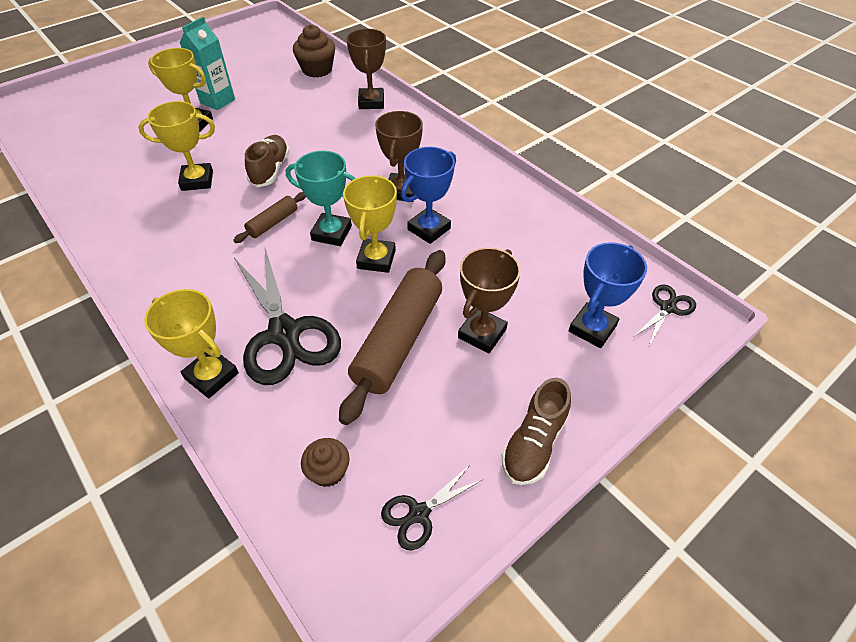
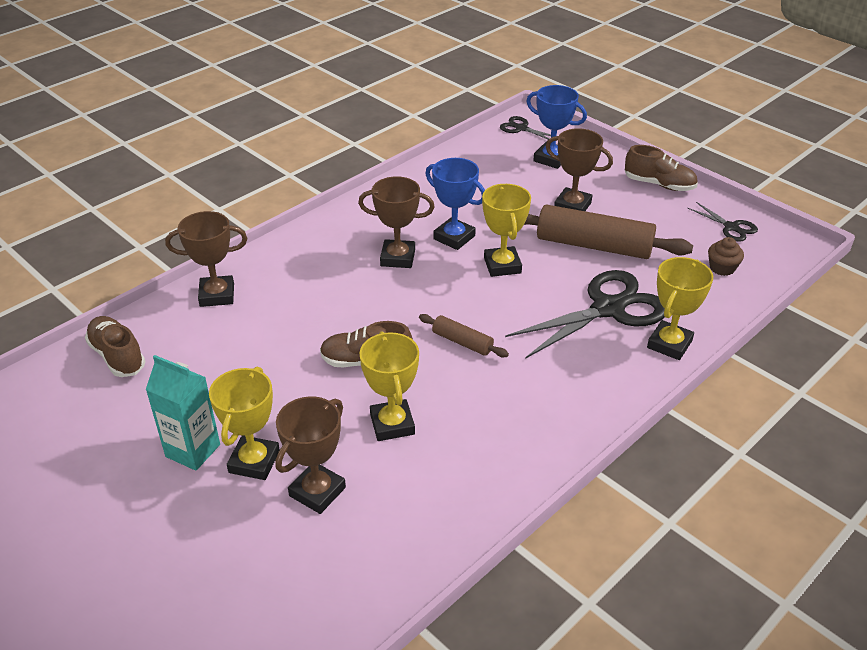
camera: 95 degrees left, 10 degrees down
(155, 147) = (317, 491): none -> brown trophy
(317, 70) = (117, 356): brown cupcake -> brown shoe
(332, 233) = (471, 298): turquoise trophy -> none
(376, 259) = (502, 265): yellow trophy -> yellow trophy turned 75 degrees clockwise

